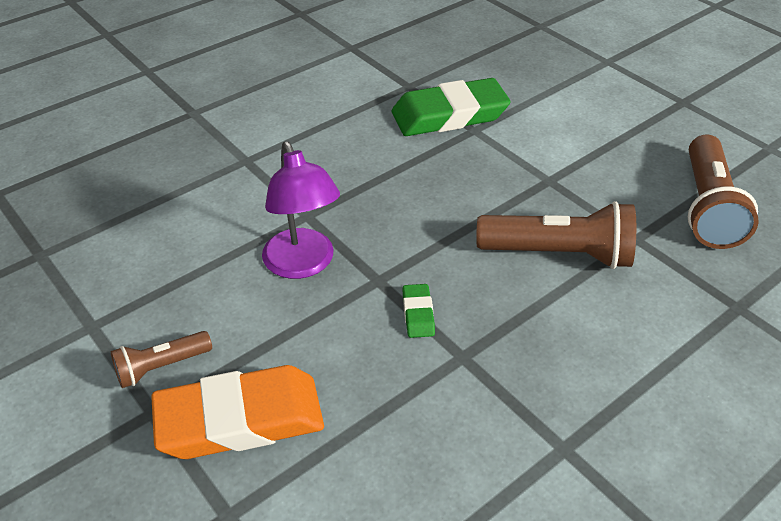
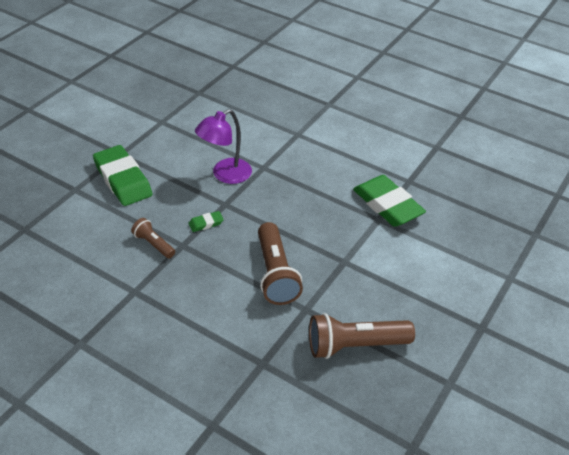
camera: 70 degrees right, 0 degrees up
(161, 367) = (144, 148): brown flashlight -> brown flashlight (153, 244)
(240, 419) = (123, 180): orange eraser -> green eraser

